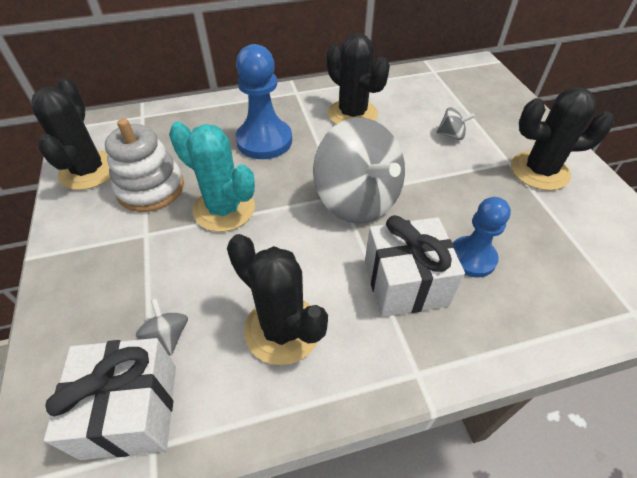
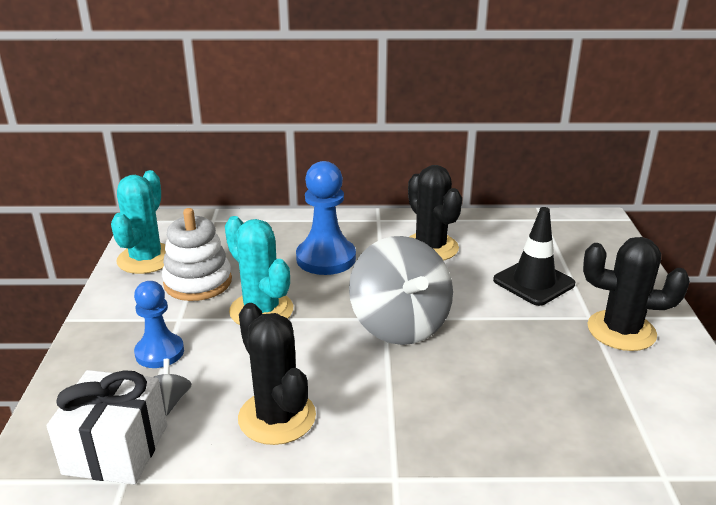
camera: 15 degrees right, 20 degrees down
(89, 171) = (146, 259): black cactus -> turquoise cactus
(405, 283) = (418, 403): white gift -> none
(451, 135) = (533, 282): grey spinning top -> black traffic cone
(472, 258) = (501, 395): blue pawn -> blue pawn (159, 352)

